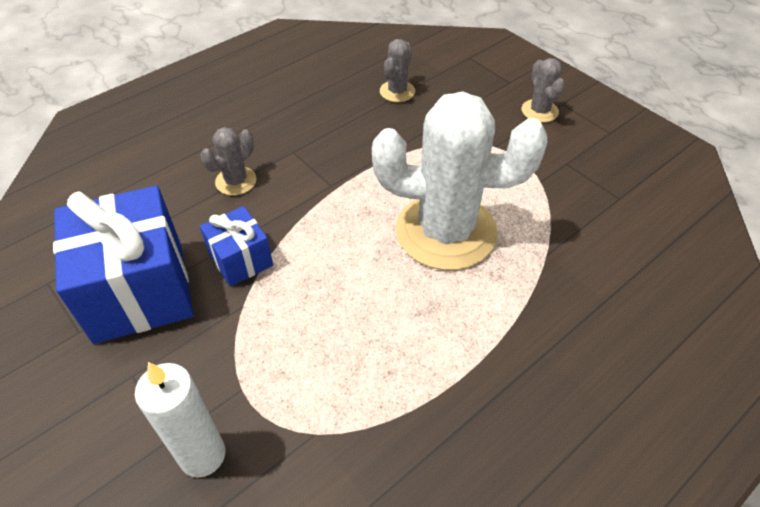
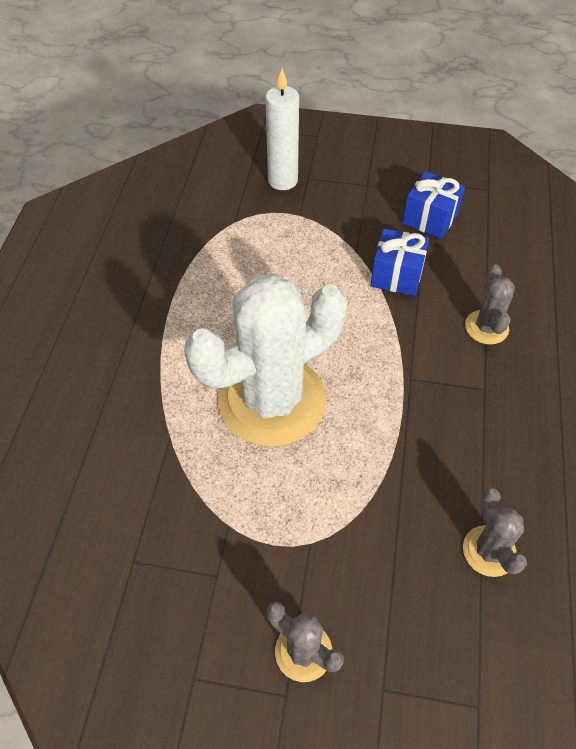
camera: 140 degrees right, 5 degrees up
(139, 290) = (430, 219): blue gift -> blue gift, size x0.52

